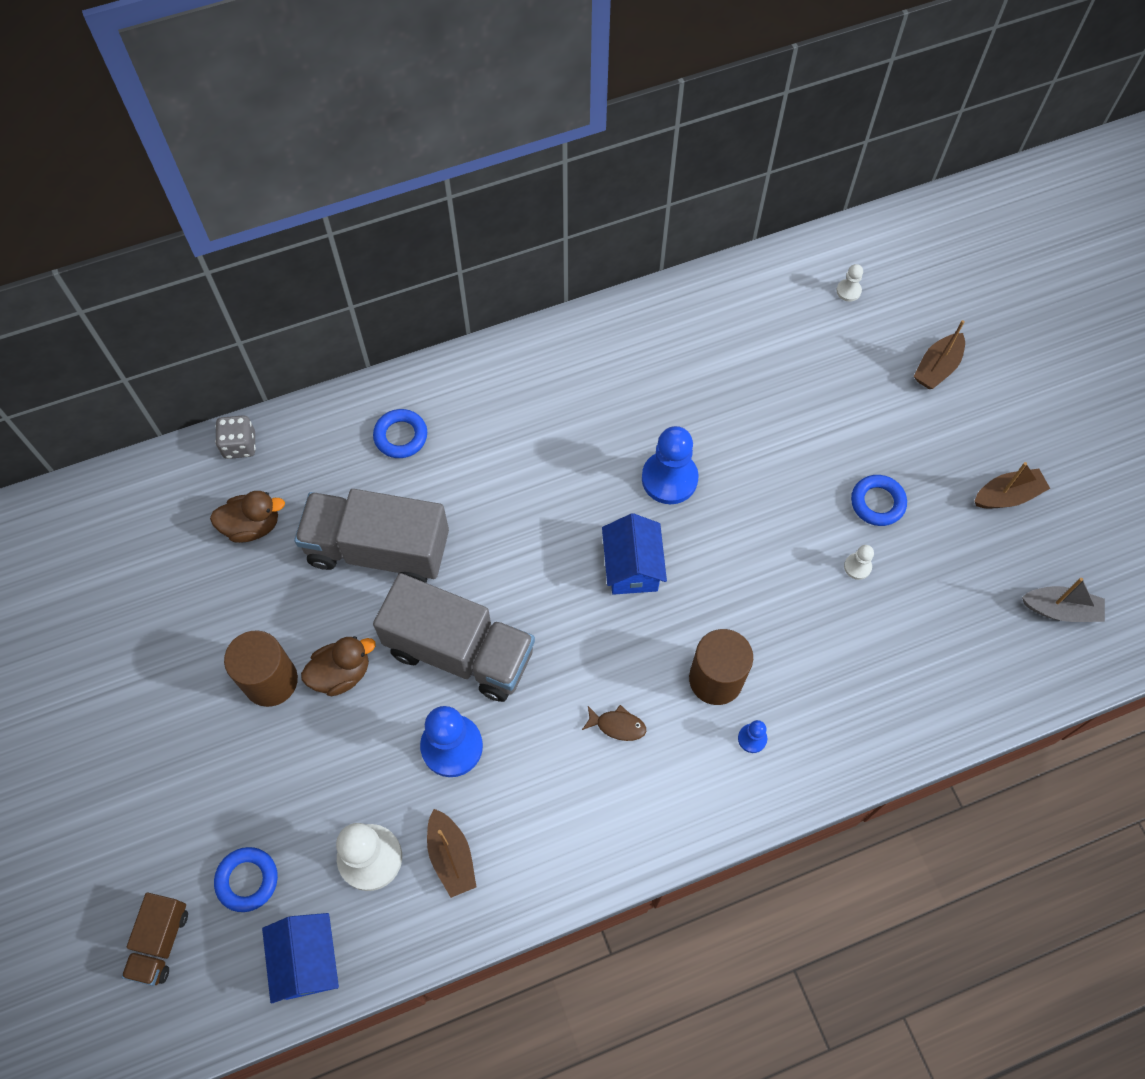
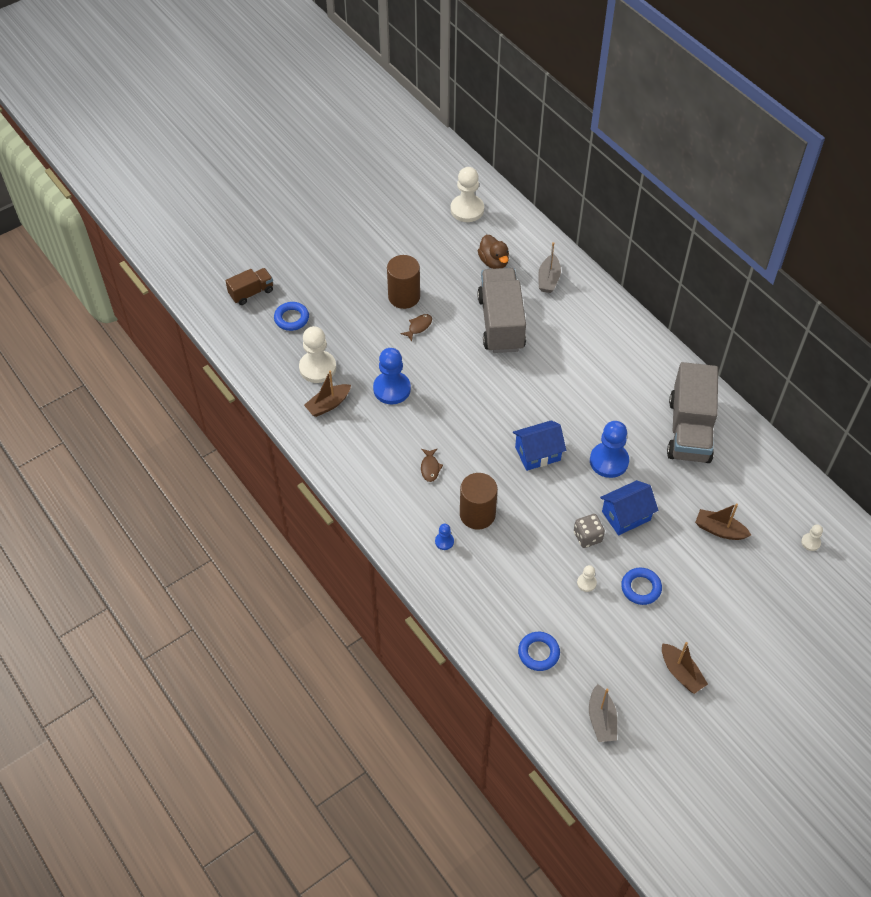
camera: 75 degrees right, 10 degrees down
(126, 535) = (467, 209): none -> white pawn
(161, 942) = (251, 293): brown truck -> brown truck turned 150 degrees clockwise
(240, 445) = (542, 241): grey dice -> grey dice (587, 537)
(307, 961) = (256, 356): blue house -> blue house (626, 516)
(318, 459) = (548, 279): none -> grey boat
(341, 673) = (418, 327): brown duck -> brown fish
(401, 436) = (580, 314): blue ring -> blue ring (538, 653)
(460, 651) = (450, 378): grey truck -> grey truck (689, 430)
(937, 367) = (770, 611): brown boat -> brown boat (719, 530)

